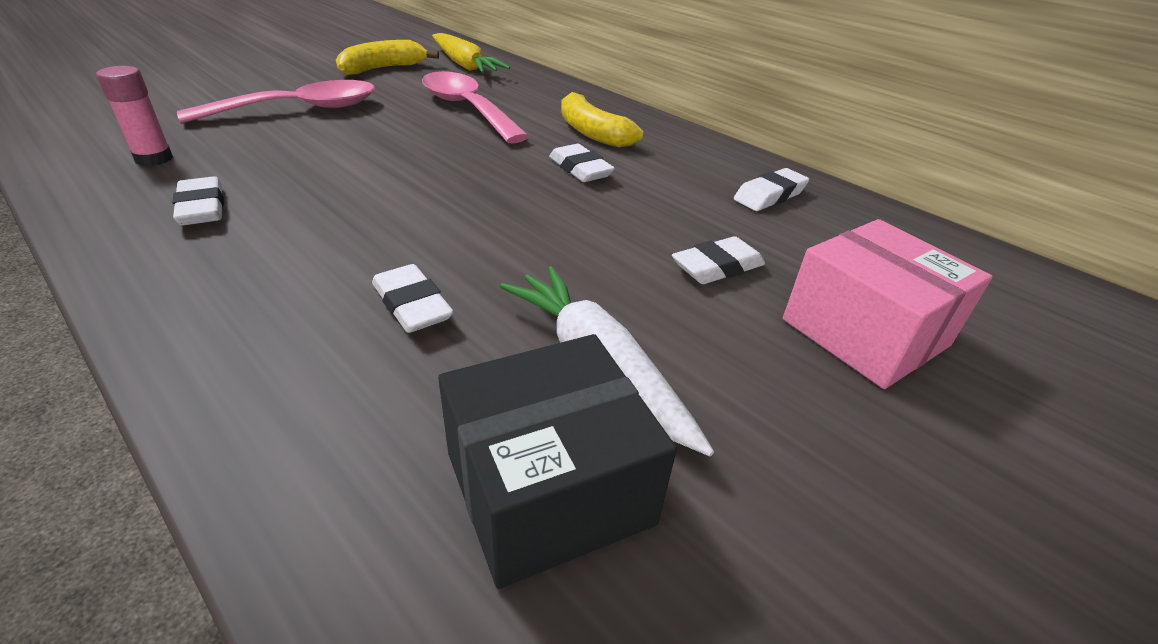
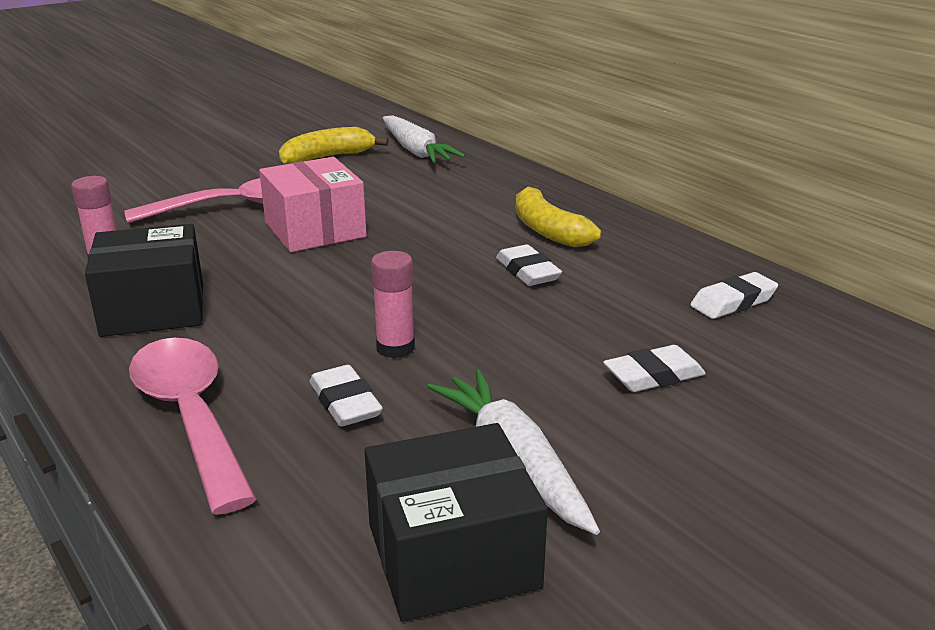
camera: 10 degrees right, 10 degrees down
(202, 208) = (153, 309): white eraser -> black box
(461, 244) = (395, 348): none -> pink glue stick
(464, 65) = (416, 151): yellow carrot -> white carrot
(467, 109) = (414, 204): pink spoon -> pink spoon (190, 415)
(864, 332) = (793, 443): pink box -> pink box (315, 230)

